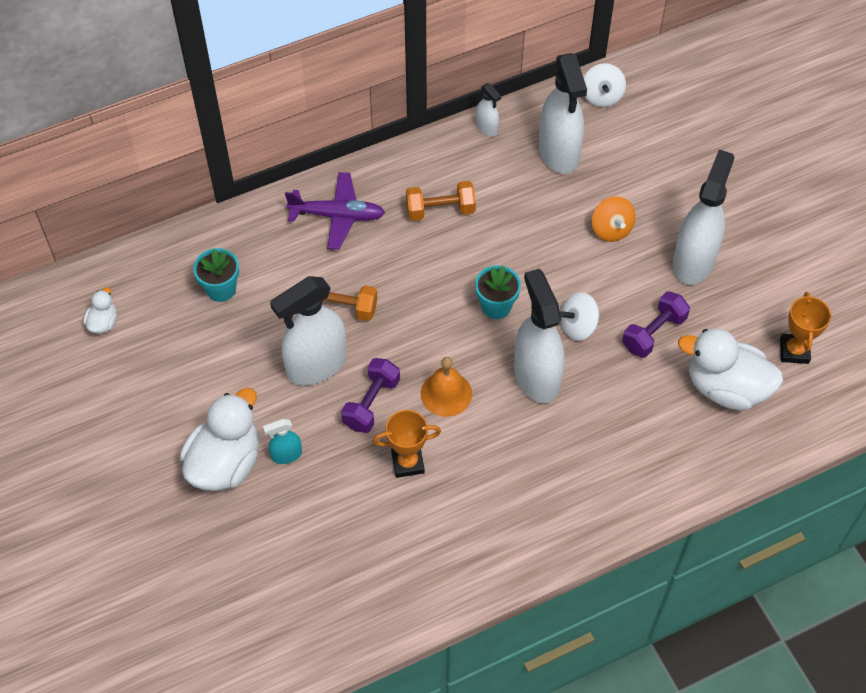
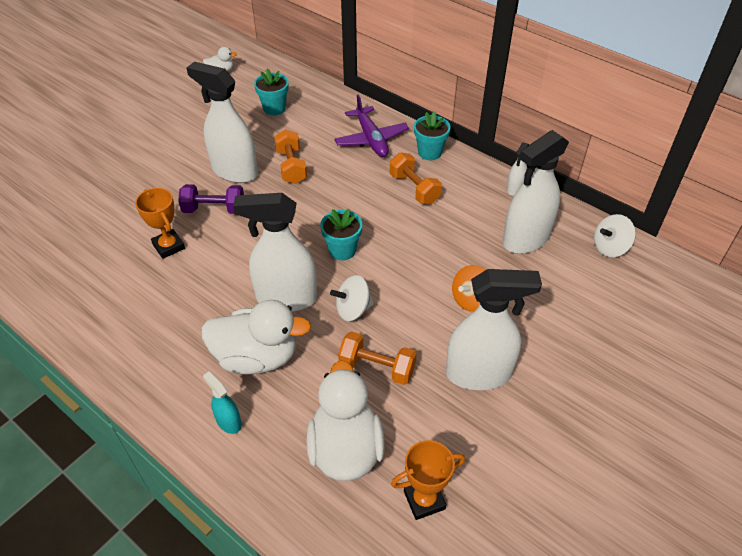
camera: 65 degrees right, 10 degrees down
(225, 463) = (134, 156): white duck -> white duck (257, 357)
(286, 455) = (151, 182): turquoise spray bottle -> turquoise spray bottle (228, 422)
(391, 173) = (430, 152): none -> turquoise flower pot
(446, 393) = (242, 247): orange bell -> none
(536, 376) = (286, 298): white spray bottle -> white spray bottle turned 135 degrees counterclockwise
(578, 326) = (353, 309): white spinning top -> white spinning top turned 60 degrees counterclockwise
(653, 333) = (377, 367): purple dumbbell -> orange dumbbell

